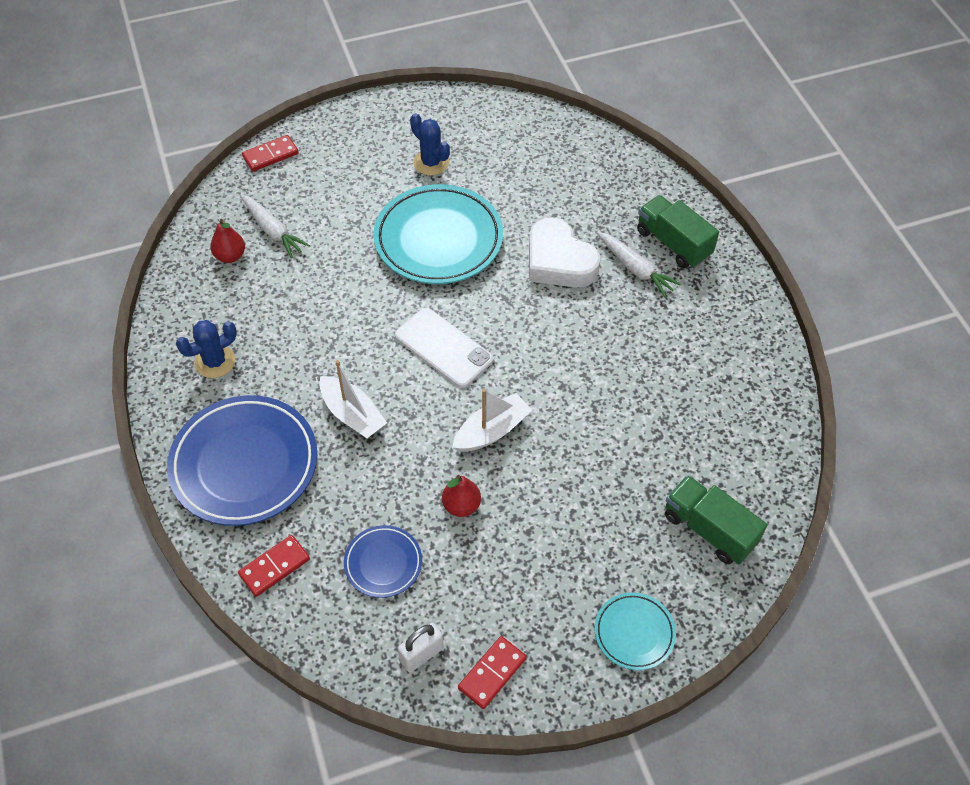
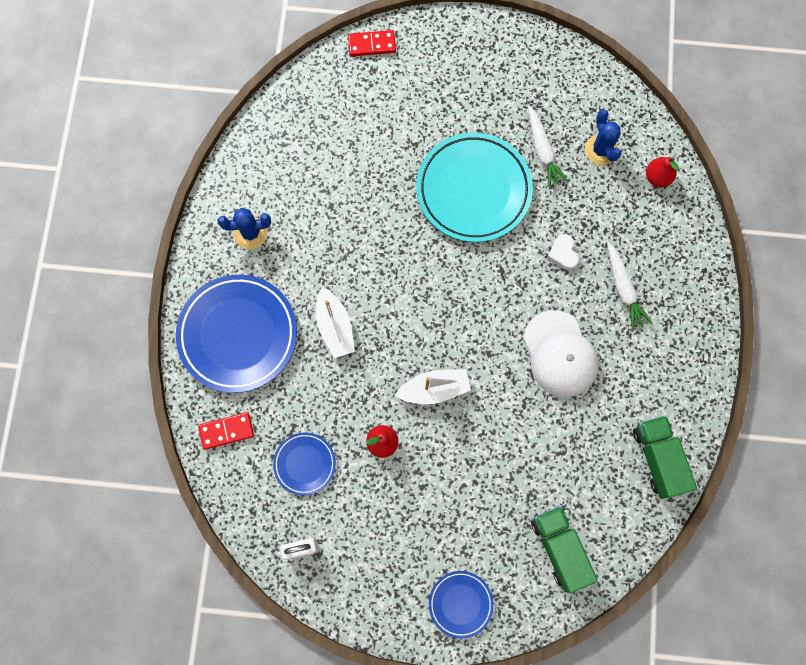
camera: 25 degrees right, 20 degrees up
(230, 256) = (300, 136): red pear -> red pear (657, 177)
(273, 231) = (343, 124): white carrot -> white carrot (542, 151)
(431, 163) = (502, 108): blue cactus -> blue cactus (601, 150)
(443, 347) = (431, 297): white phone -> none
(492, 673) = (344, 586): red domino -> none
(558, 261) = (563, 254): white heart -> white heart, size x0.48
(605, 348) = (560, 354): none -> white cap
(634, 633) = (460, 604): turquoise plate -> blue plate
(673, 243) = (668, 277): green truck -> green truck (658, 458)

